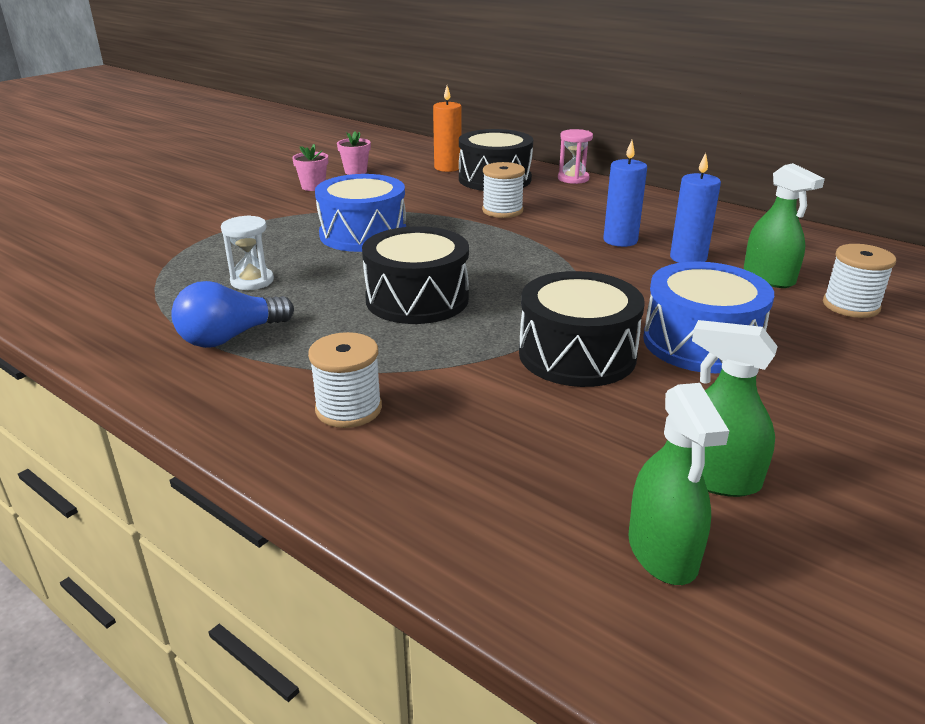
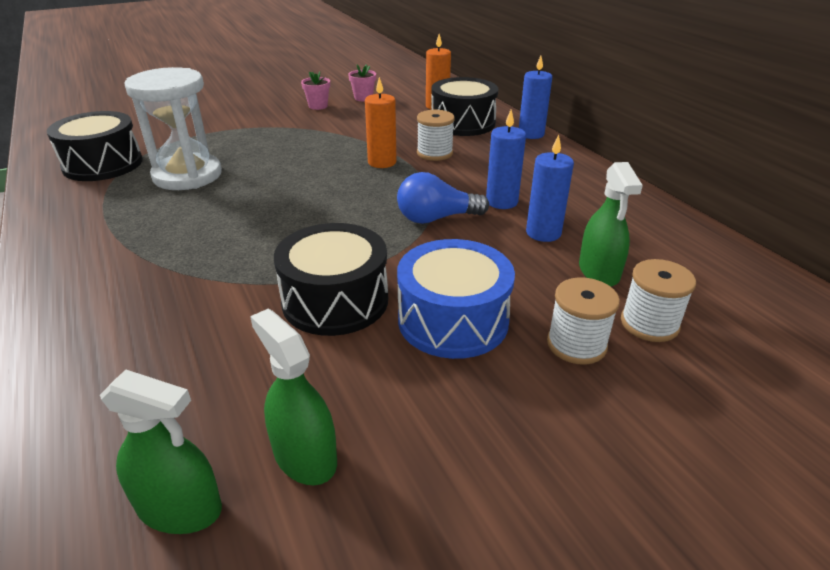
camera: 25 degrees right, 5 degrees up
(230, 337) = (122, 217): blue light bulb -> blue light bulb (436, 218)
(252, 281) = (187, 175): white hourglass -> white hourglass, size x2.02
(348, 409) = (123, 297): white spool -> white spool (576, 344)
(363, 234) = (305, 153): blue drum -> none
(417, 299) = (277, 217): black drum -> black drum (103, 164)
(459, 228) = (382, 162): none -> orange candle
(573, 178) = (531, 134): pink hourglass -> blue candle
(662, 551) = (179, 507): green spray bottle -> green spray bottle turned 90 degrees counterclockwise

